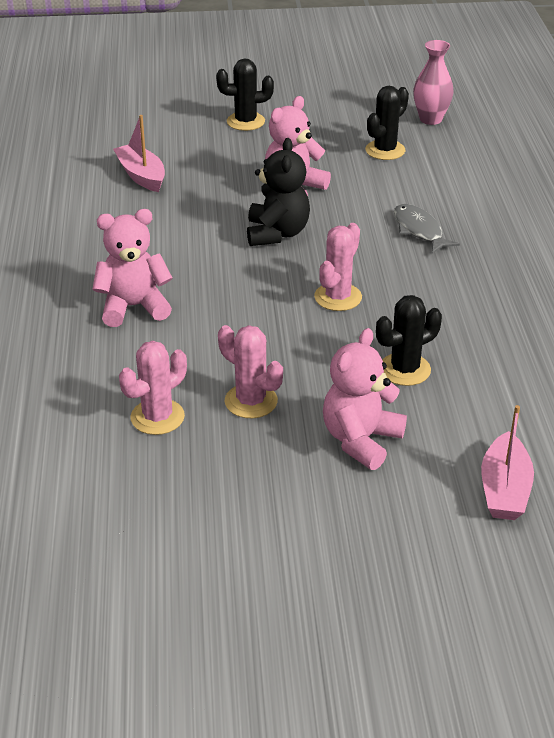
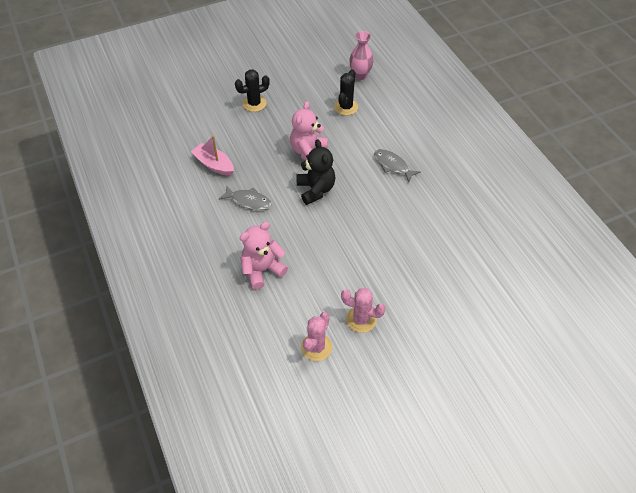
camera: 20 degrees left, 15 degrees up
(165, 225) = (248, 201): none -> grey fish
(338, 297) = (372, 229): pink cactus -> none
(361, 440) = (430, 328): pink teddy bear -> none
(405, 369) = (431, 271): black cactus -> none
(504, 489) = (515, 337): pink boat -> none

